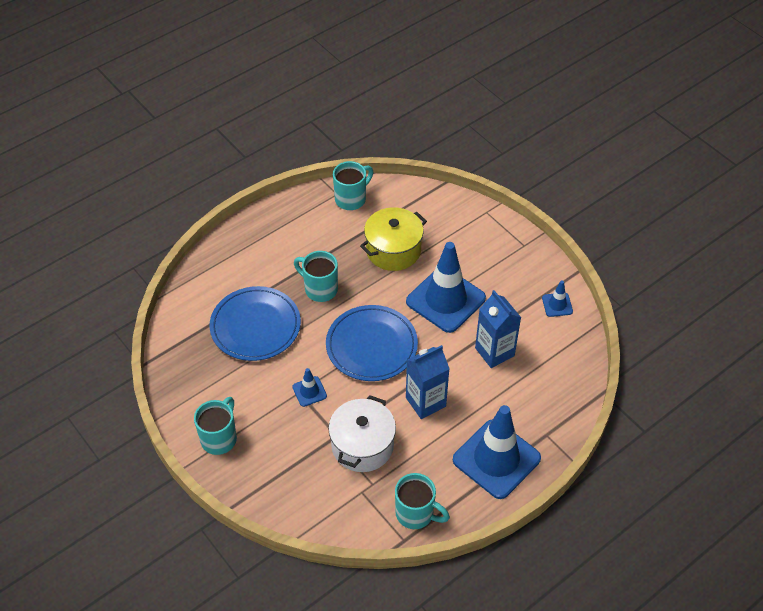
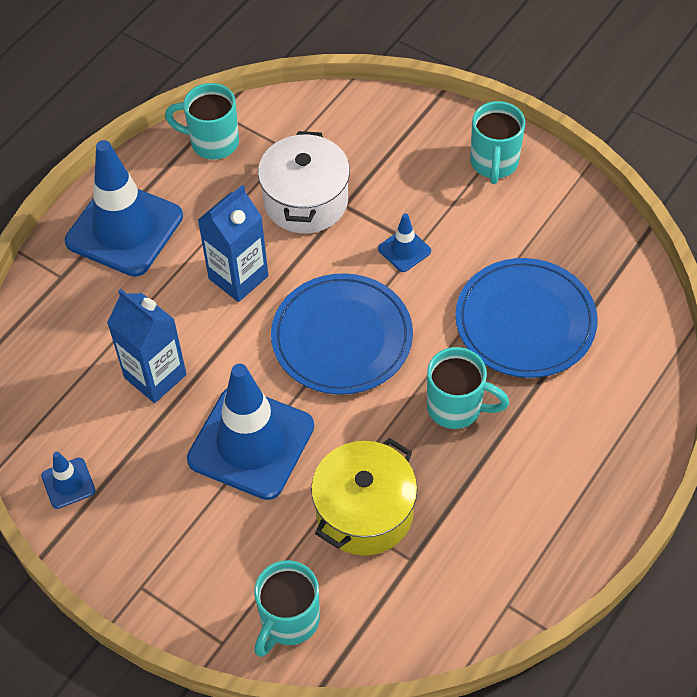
camera: 165 degrees right, 5 degrees up
(351, 199) = (476, 601): turquoise mug -> turquoise mug (288, 621)

